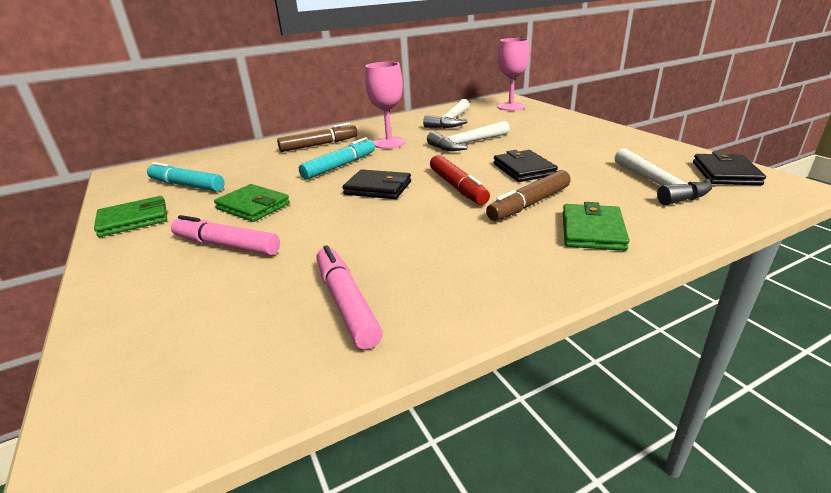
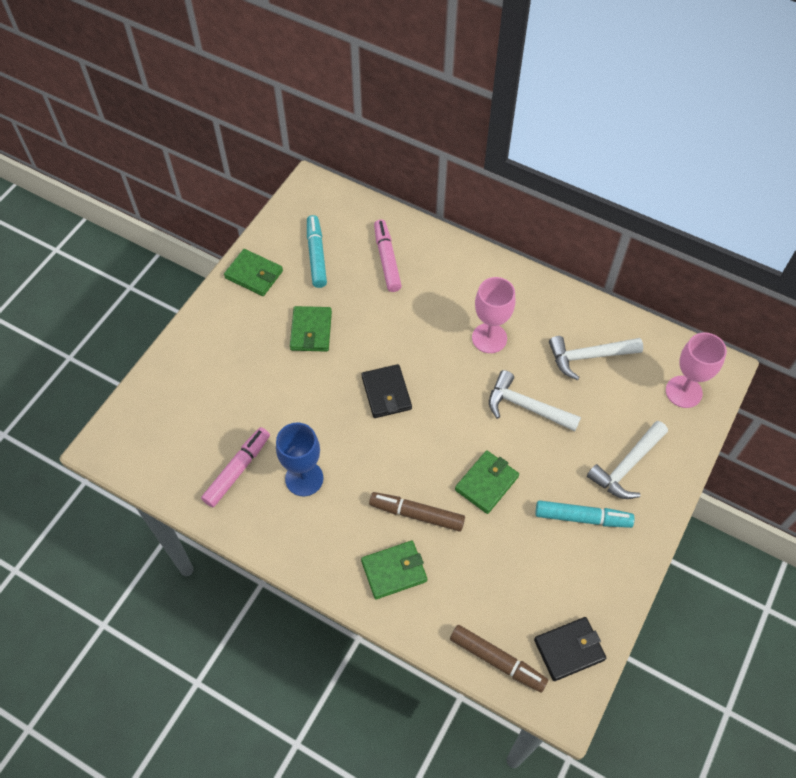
camera: 55 degrees right, 30 degrees up
(226, 245) = (256, 360): pink marker -> pink marker (387, 259)
(319, 145) = (450, 282): brown marker -> brown marker (497, 661)
(340, 166) = (413, 335): turquoise marker -> turquoise marker (582, 518)
(418, 255) = (304, 478): none -> blue goblet
(457, 187) = (420, 449): red marker -> none
(523, 169) = (486, 483): black wallet -> green wallet
(659, 185) = (508, 600): white hammer -> white hammer (627, 466)

